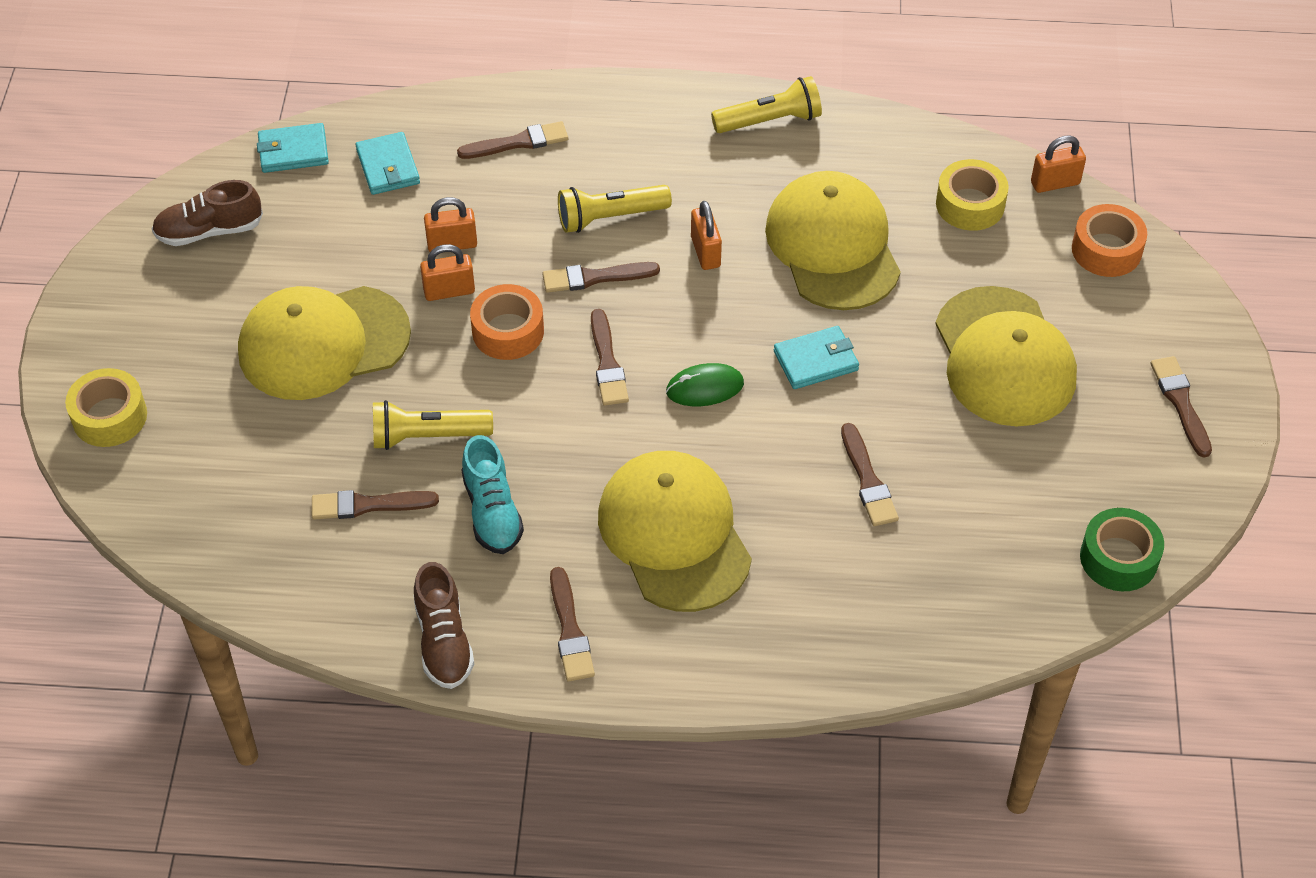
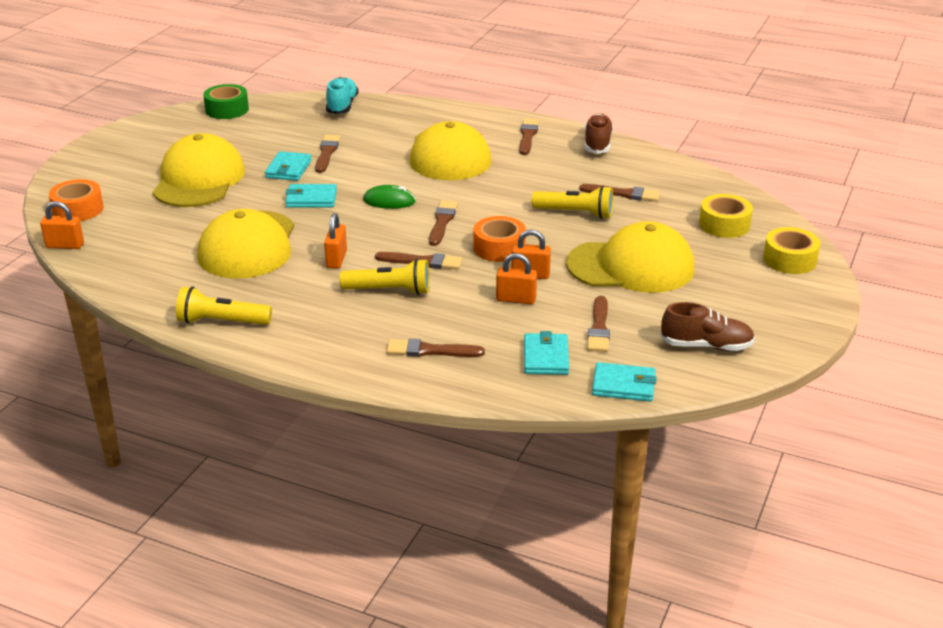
camera: 160 degrees left, 20 degrees down
(492, 512) = (549, 179): turquoise shoe -> turquoise shoe (342, 106)
(896, 421) = (288, 169): none -> turquoise wallet
(970, 204) = (134, 247): yellow tape -> yellow tape (724, 225)
(1180, 403) = (125, 147): brown brush -> brown brush (599, 328)

